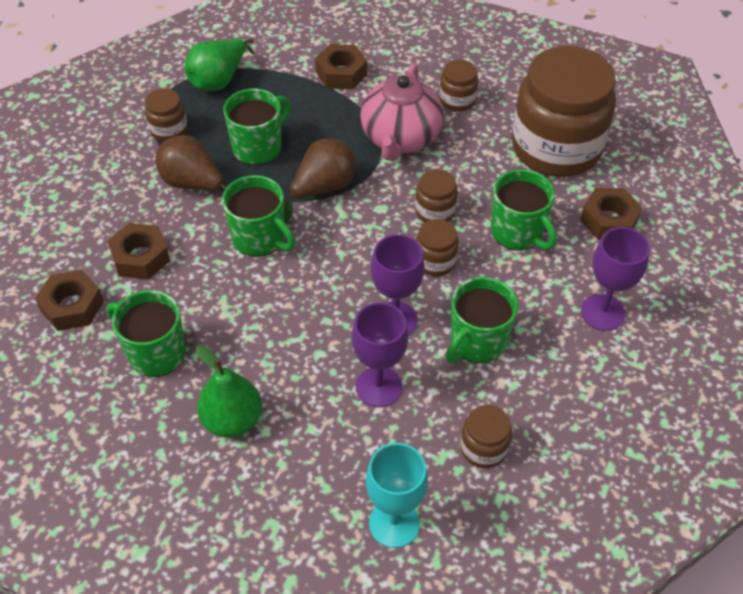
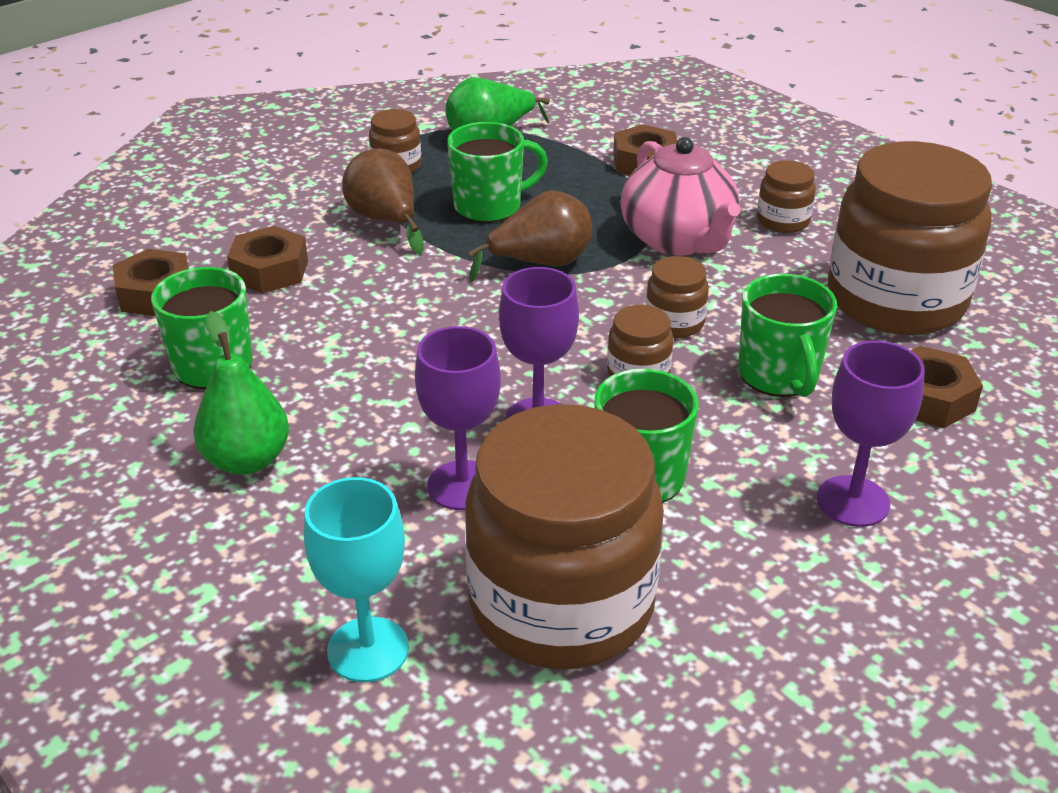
camera: 25 degrees right, 15 degrees down
(259, 238) = (424, 290): green mug -> none
(400, 138) = (678, 240): pink teapot -> pink teapot turned 60 degrees counterclockwise
(483, 448) = (561, 604): brown jar -> brown jar, size x2.38

